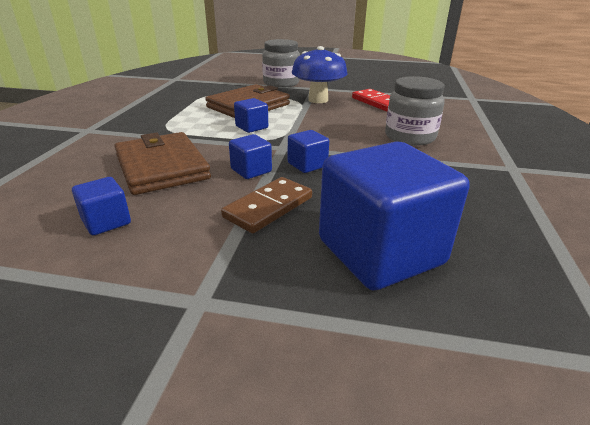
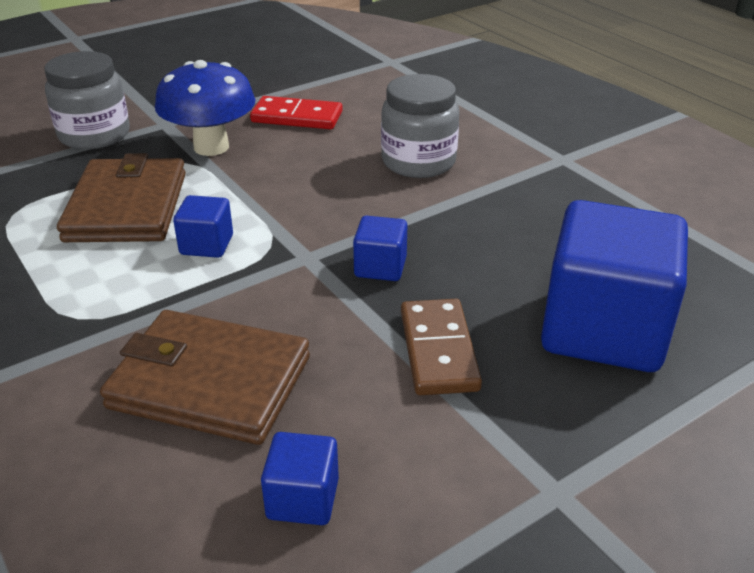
camera: 45 degrees left, 5 degrees up
(251, 170) = (333, 314): blue cube -> none

